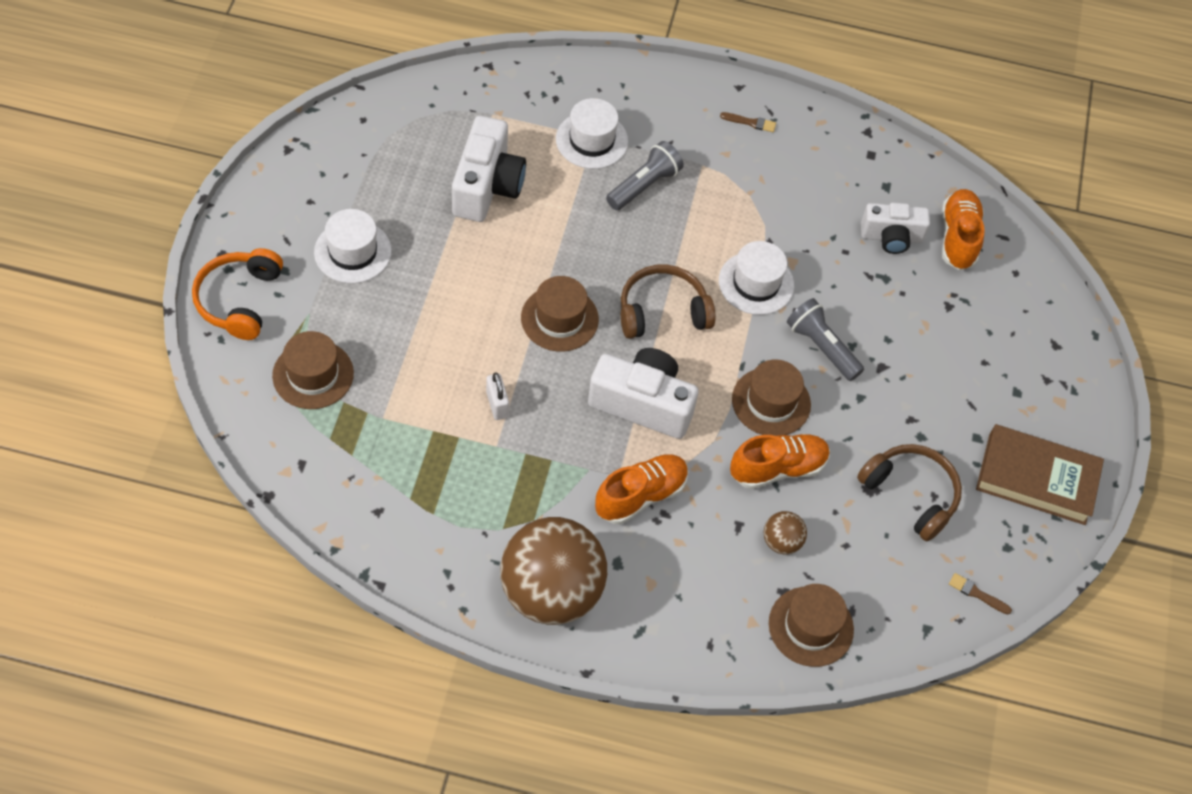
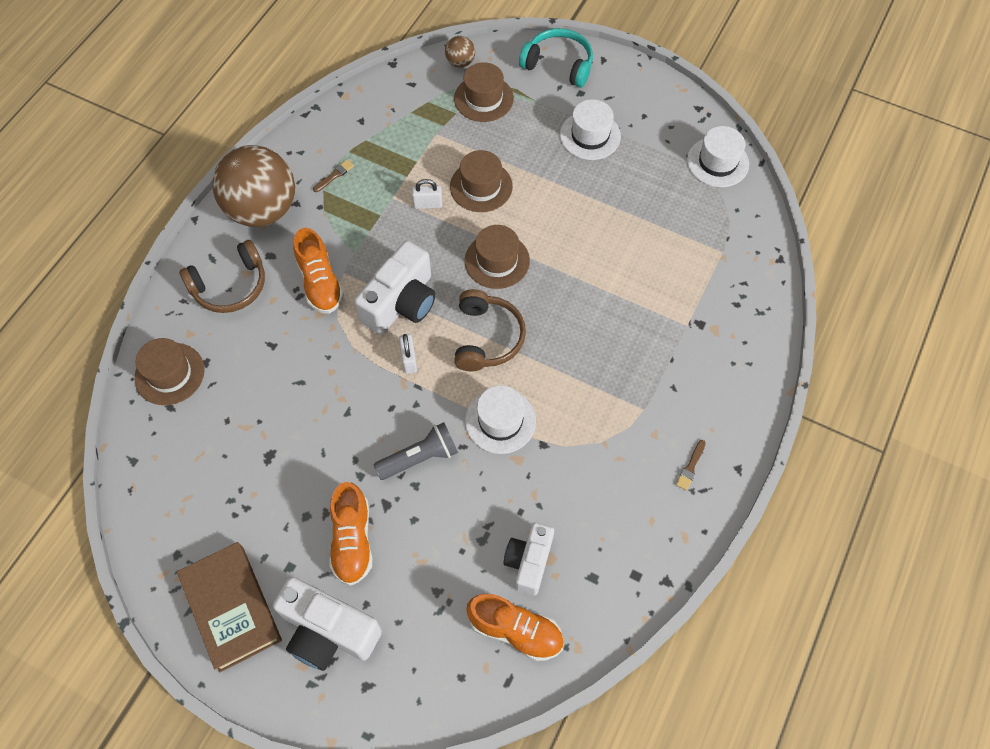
camera: 110 degrees right, 5 degrees up
(239, 300) = (558, 64): orange headphones -> turquoise headphones
(487, 186) = (642, 234): white camera -> white camera (328, 631)
(591, 140) = (683, 323): white hat -> white hat (717, 162)
(644, 185) = (625, 354): grey flashlight -> none
(713, 380) = (409, 360): none -> white padlock
(771, 402) = (376, 400): brown hat -> brown hat (481, 186)
(778, 468) = (312, 388): orange shoe -> orange shoe (352, 540)
(781, 542) = (247, 372): brown ball -> brown ball (460, 62)
(911, 494) = (254, 488): brown headphones -> brown headphones (230, 286)
(977, 593) = (146, 512): brown brush -> brown brush (334, 175)
(1036, 478) = (232, 607): brown book -> brown book turned 60 degrees counterclockwise

